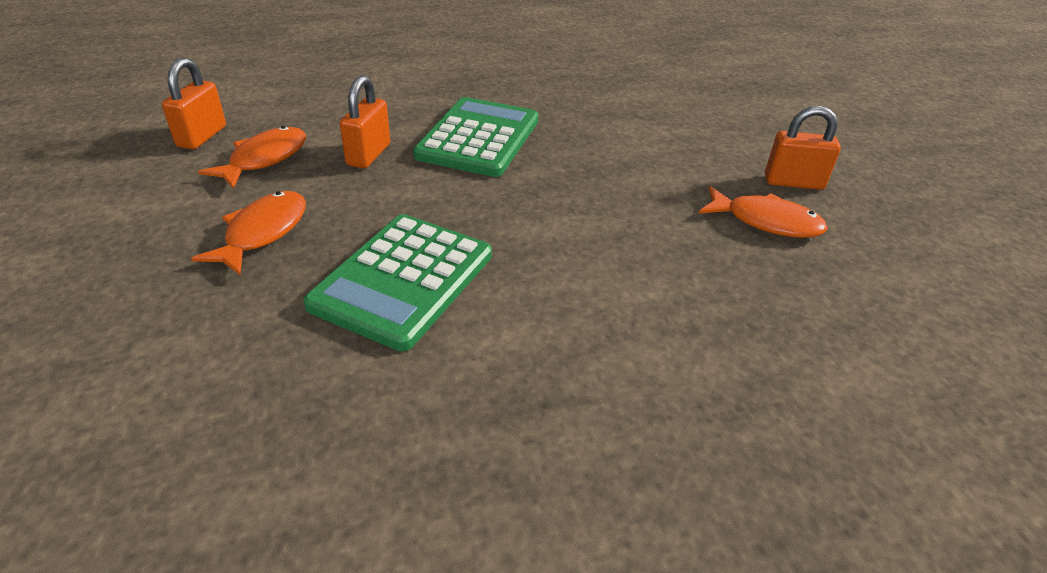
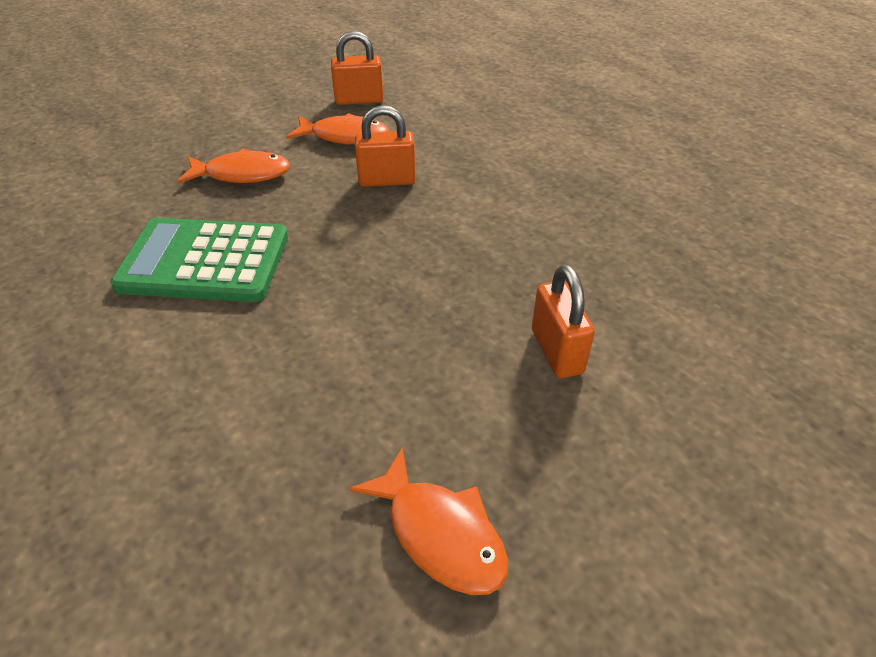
camera: 70 degrees right, 5 degrees up
(478, 138) = (467, 232): green calculator -> none
(766, 222) = (440, 533): orange fish -> orange fish turned 45 degrees counterclockwise
(793, 182) = (576, 560): orange padlock -> orange padlock (556, 351)

